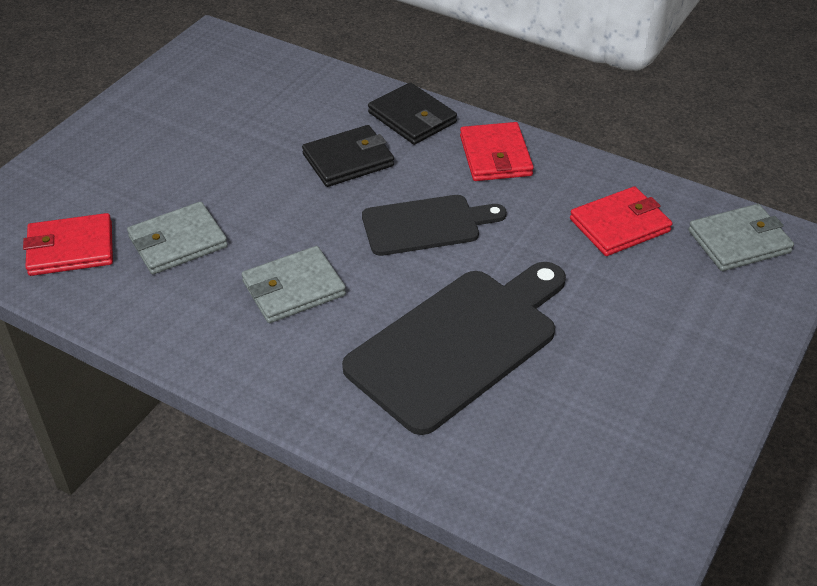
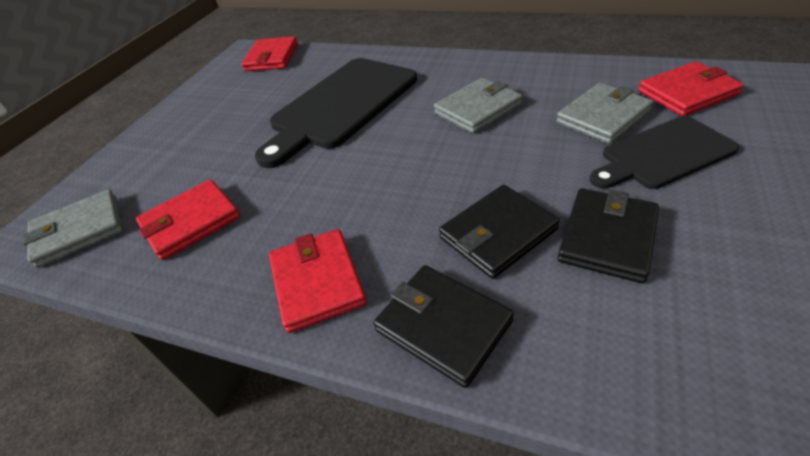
camera: 175 degrees right, 0 degrees up
(273, 142) = (607, 237): none -> black wallet
(426, 225) = (384, 180): black cutting board -> black cutting board (663, 154)
(577, 515) = (271, 57): none -> red wallet

